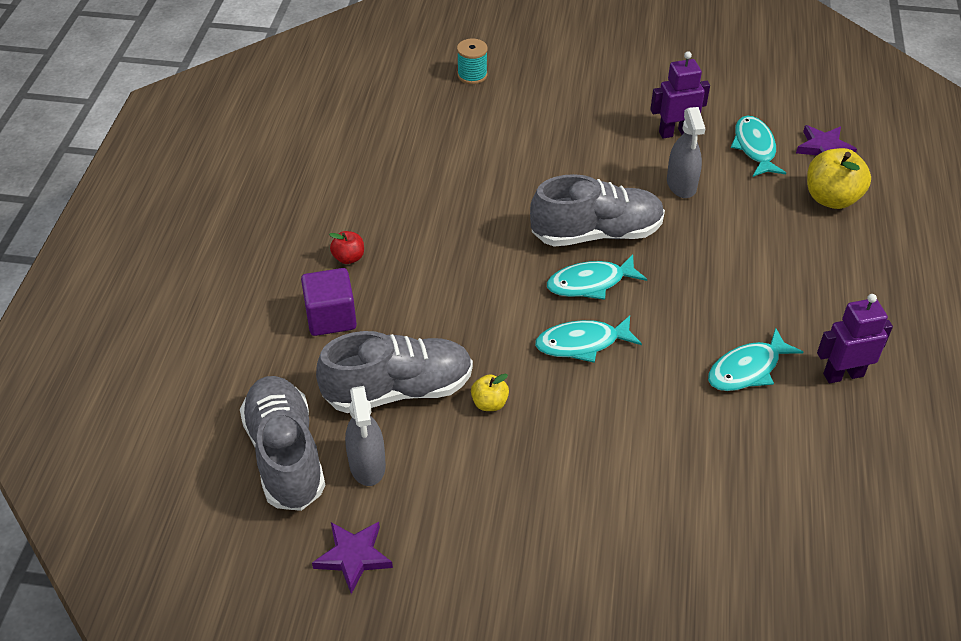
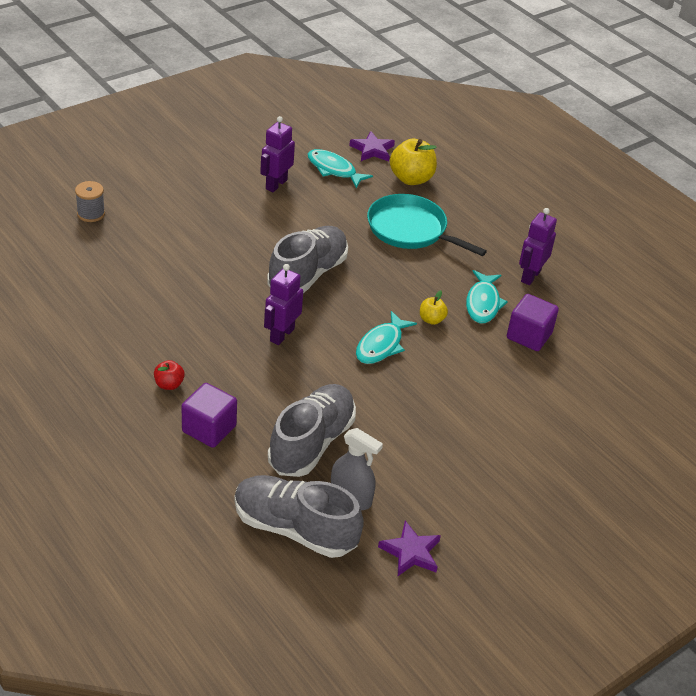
camera: 50 degrees left, 5 degrees down
(472, 75) = (91, 214): turquoise spool -> grey spool
(489, 403) = (374, 414): yellow apple -> yellow apple (431, 320)
(499, 274) = (281, 335): none -> purple robot
(590, 283) = (341, 307): turquoise fish -> none
(681, 185) = (320, 216): grey spray bottle -> none
(757, 435) = (529, 336): none -> purple cube
(762, 249) = (410, 230): none -> turquoise pan

